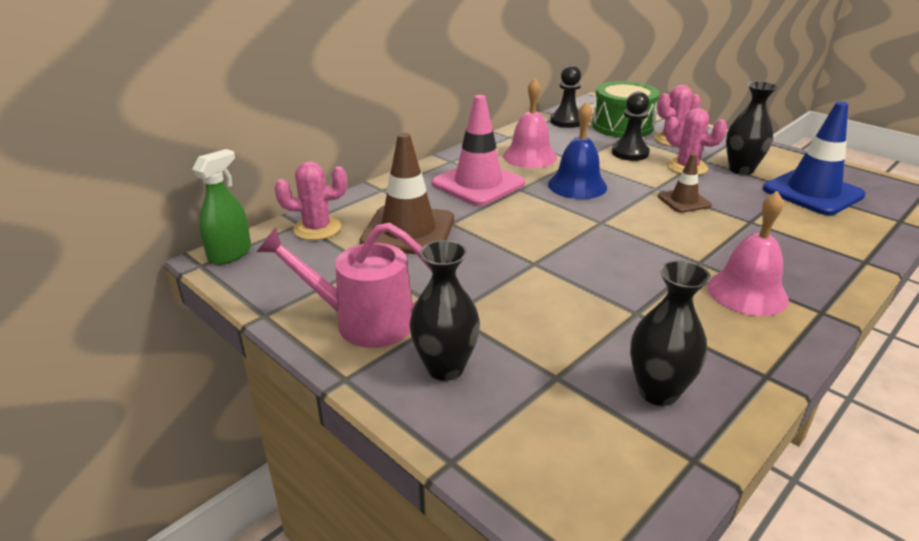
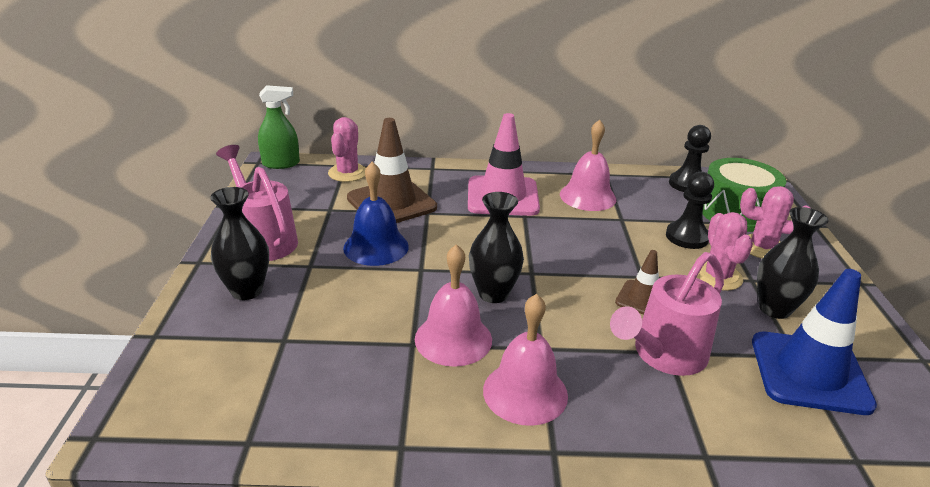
camera: 45 degrees right, 0 degrees up
(317, 229) = (347, 173): pink cactus -> pink cactus turned 60 degrees clockwise
(577, 185) = (576, 237): blue bell -> blue bell (376, 247)
(650, 292) = (453, 339): none -> pink bell
(658, 392) = (315, 394): black vase -> black vase (493, 294)
(753, 225) = (663, 355): none -> pink watering can

